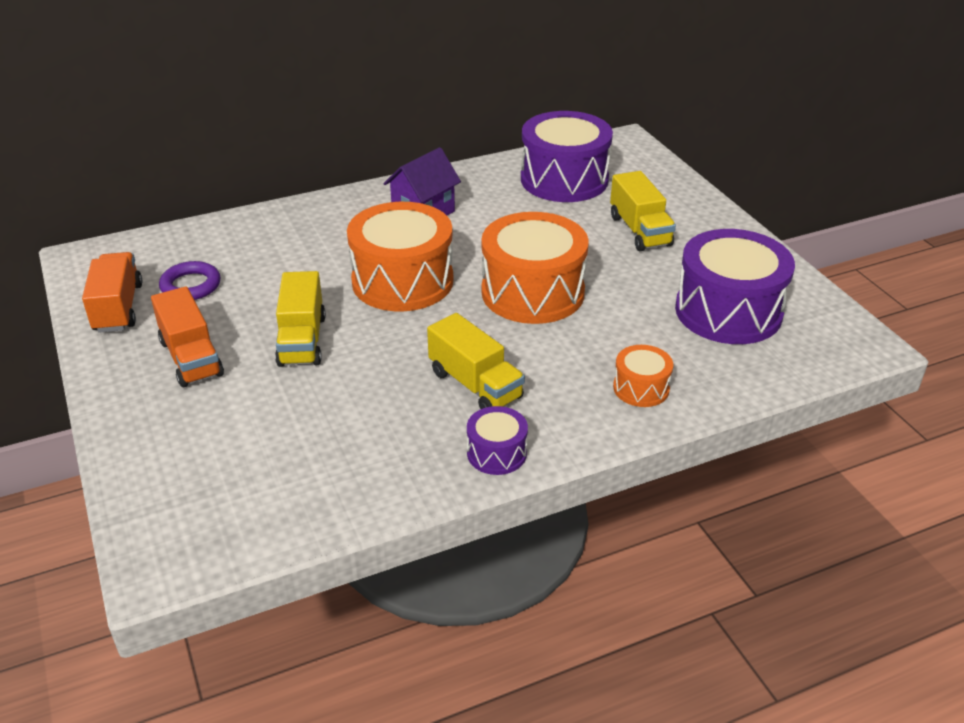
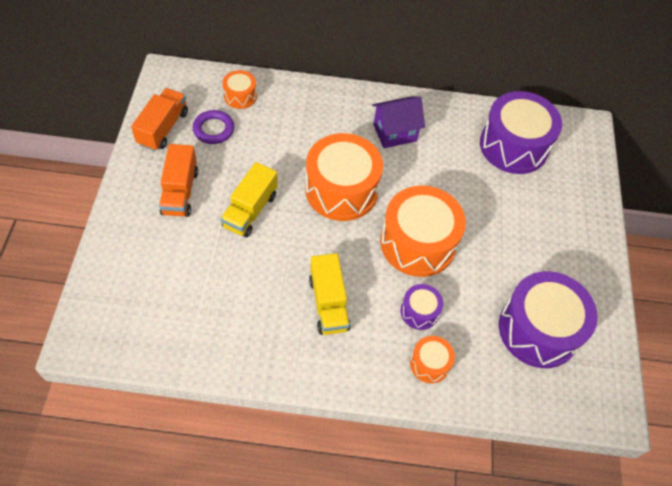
camera: 25 degrees right, 20 degrees up
(202, 245) = (240, 96): none -> orange drum
(496, 453) = (305, 365): purple drum -> purple drum (419, 312)
(640, 231) = (532, 222): yellow truck -> none

